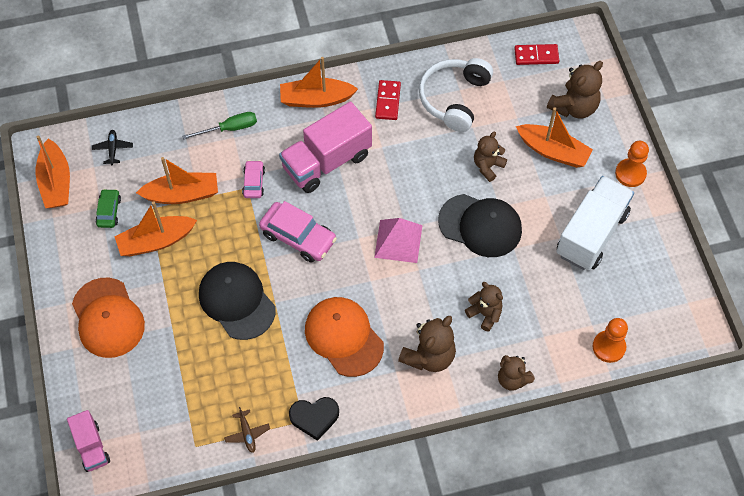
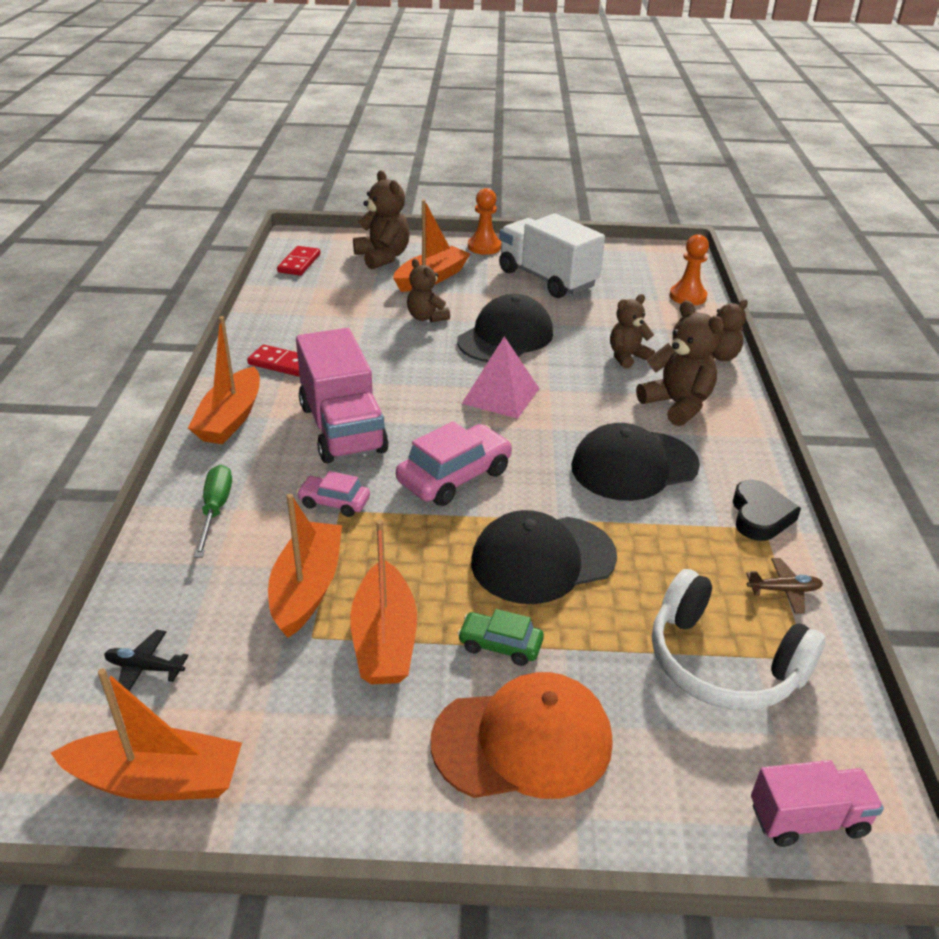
camera: 75 degrees left, 25 degrees down
(109, 211) = (283, 699): green car -> green car (500, 645)
(343, 337) = (634, 466): orange cap -> black cap
(454, 98) = (316, 319): white headphones -> white headphones (722, 663)

